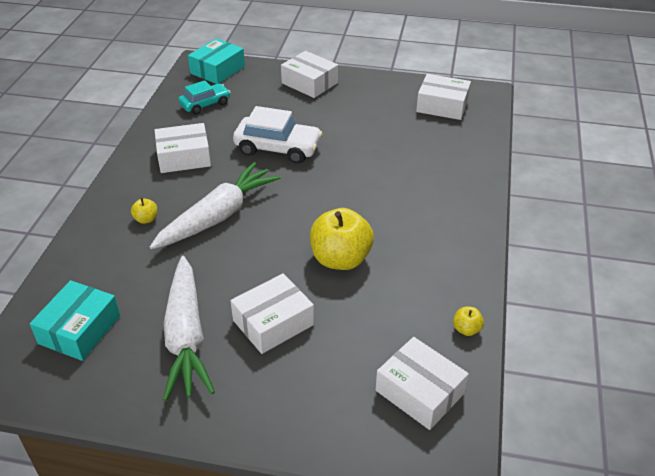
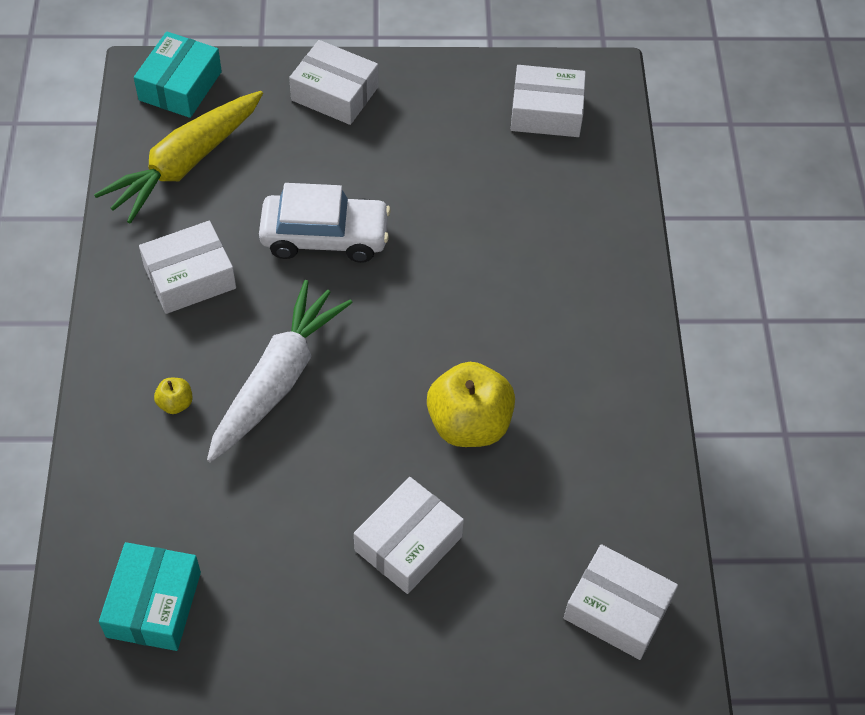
camera: 15 degrees left, 15 degrees up
(186, 336) = (301, 586): white carrot -> none
(205, 104) = (185, 164): turquoise car -> yellow carrot
(466, 329) = (656, 506): yellow apple -> none

